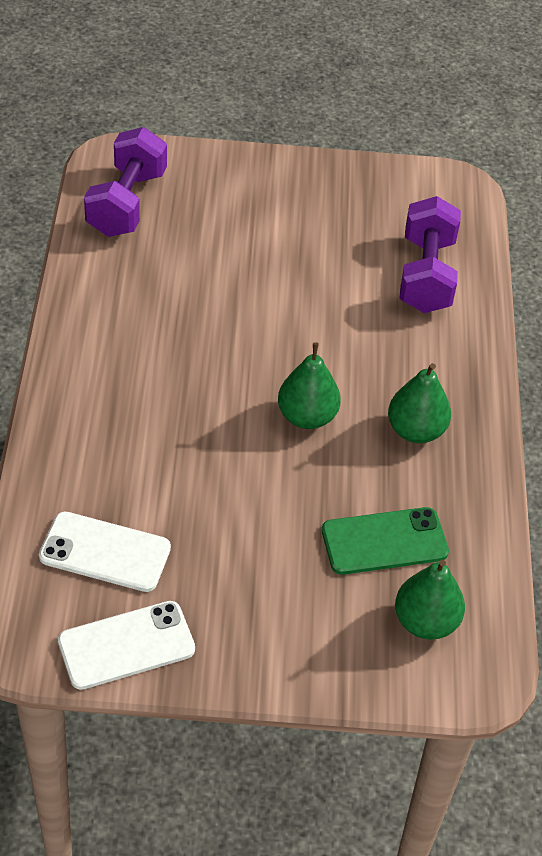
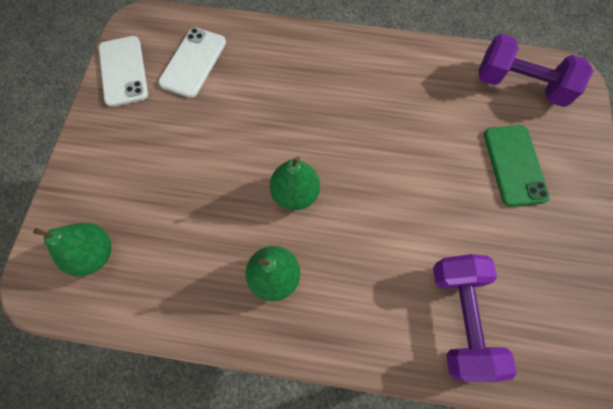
camera: 100 degrees right, 20 degrees up
(384, 541) = (170, 235): green phone -> green phone (514, 165)
(426, 275) = (460, 317): purple dumbbell -> purple dumbbell turned 75 degrees clockwise

